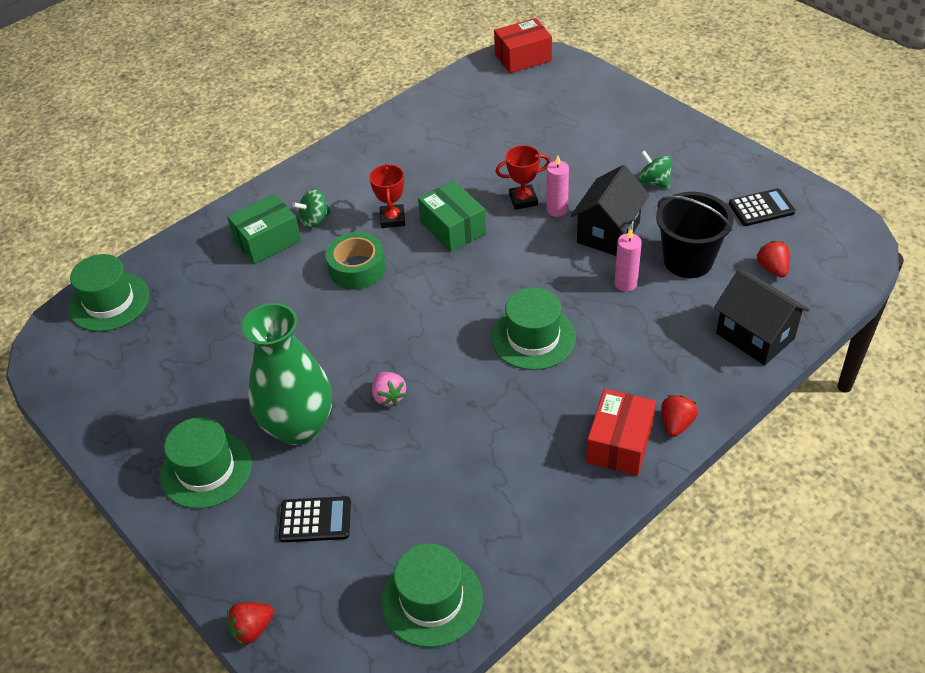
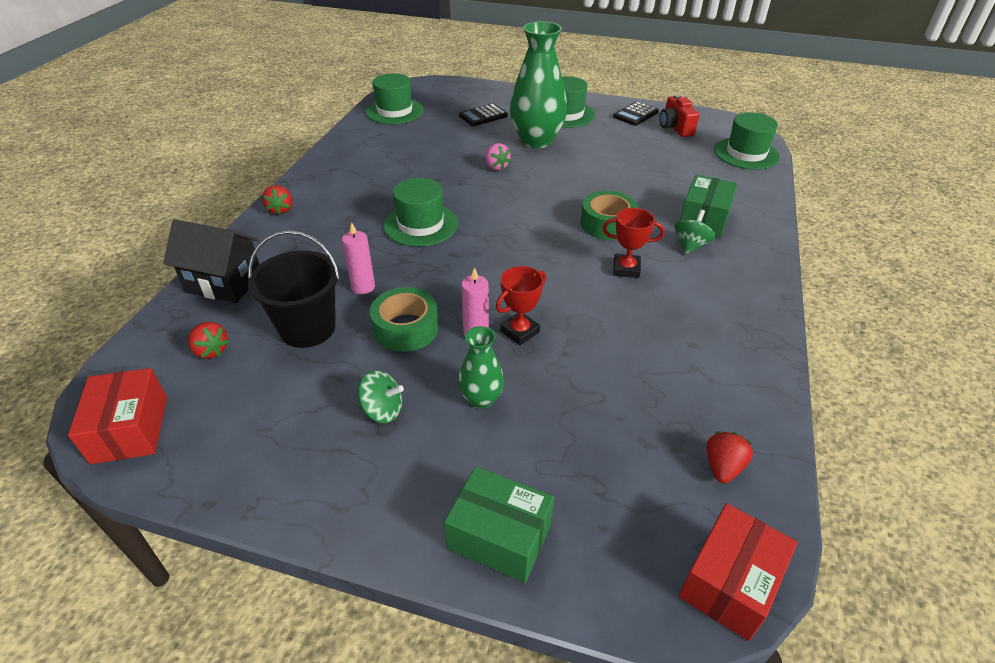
camera: 145 degrees right, 5 degrees down
(116, 377) = (675, 128): none -> red camera
(252, 629) = (474, 85): red strawberry -> red strawberry (723, 467)
(389, 397) = (496, 166): pink strawberry -> pink strawberry turned 150 degrees counterclockwise
(392, 219) = (626, 269): red trophy -> red trophy turned 45 degrees counterclockwise
(453, 228) = (562, 280): green box -> green box (499, 536)
(584, 167) = (481, 399): none -> green vase
(608, 233) = (406, 328): black house -> green tape
(619, 443) = (319, 189): red box -> red box (130, 429)
(761, 208) = (231, 423): black calculator -> black calculator (635, 114)

